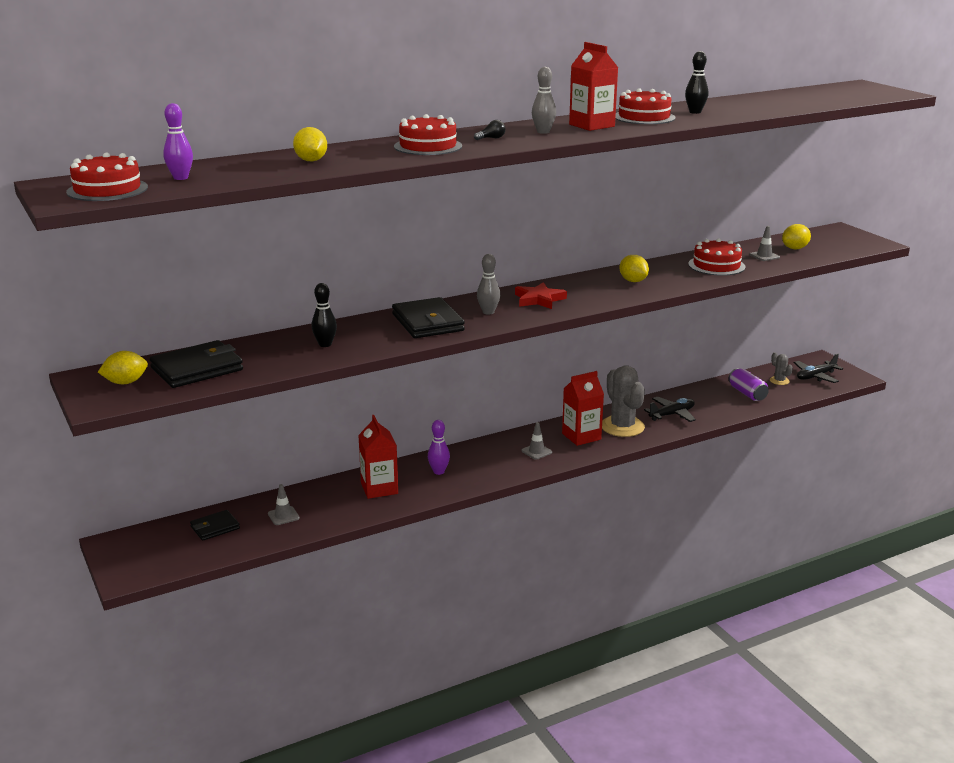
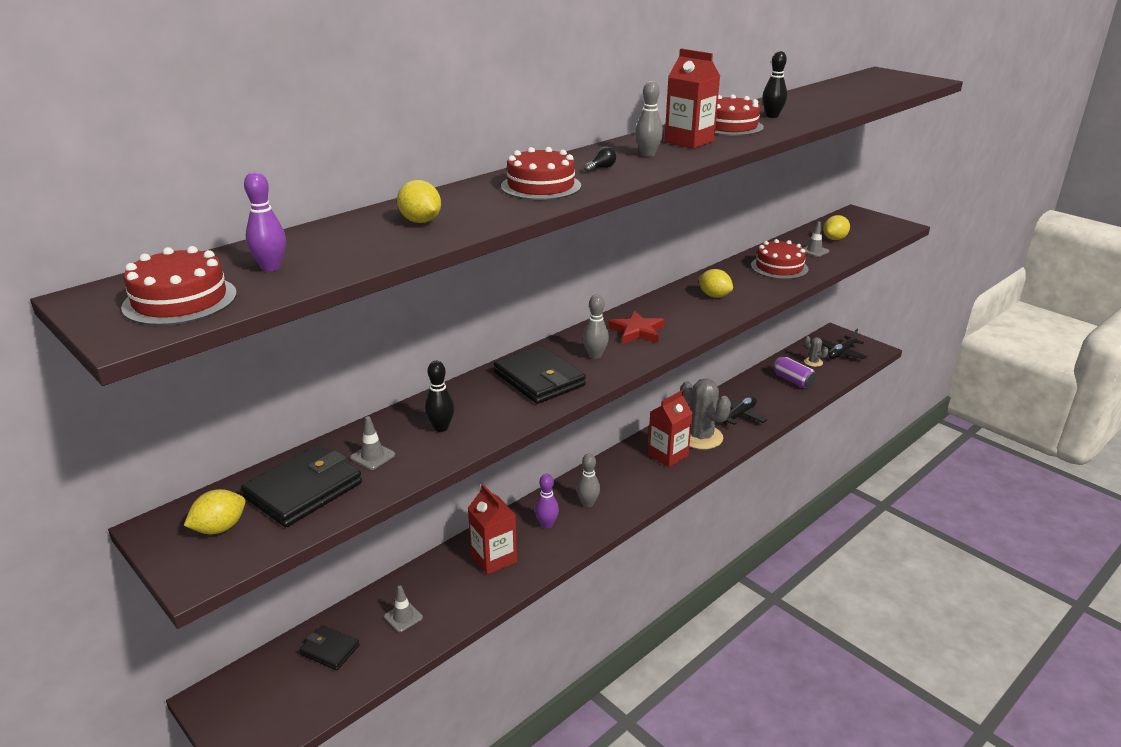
camera: 15 degrees left, 5 degrees up
(215, 527) = (329, 650): black wallet -> black wallet turned 75 degrees clockwise
(484, 462) = (588, 503): none -> grey bowling pin
(536, 451) = (633, 481): grey traffic cone -> grey traffic cone (372, 456)

